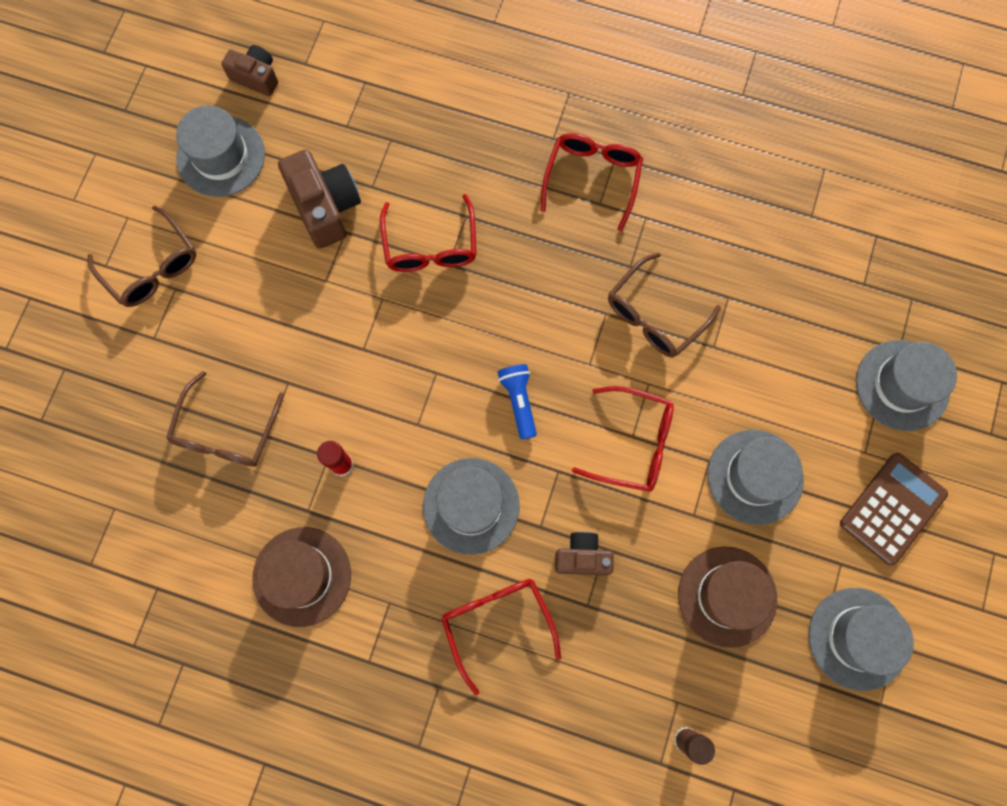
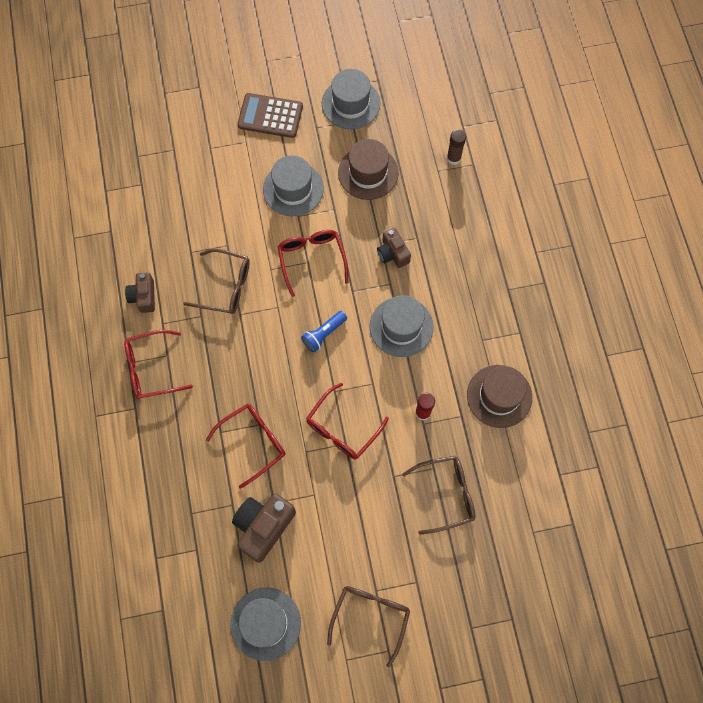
camera: 120 degrees left, 5 degrees down
(256, 77) = (191, 639): brown camera -> brown camera (143, 296)
(497, 623) = (456, 278): red glasses -> red glasses (342, 428)
(902, 385) = (194, 140): grey hat -> none

